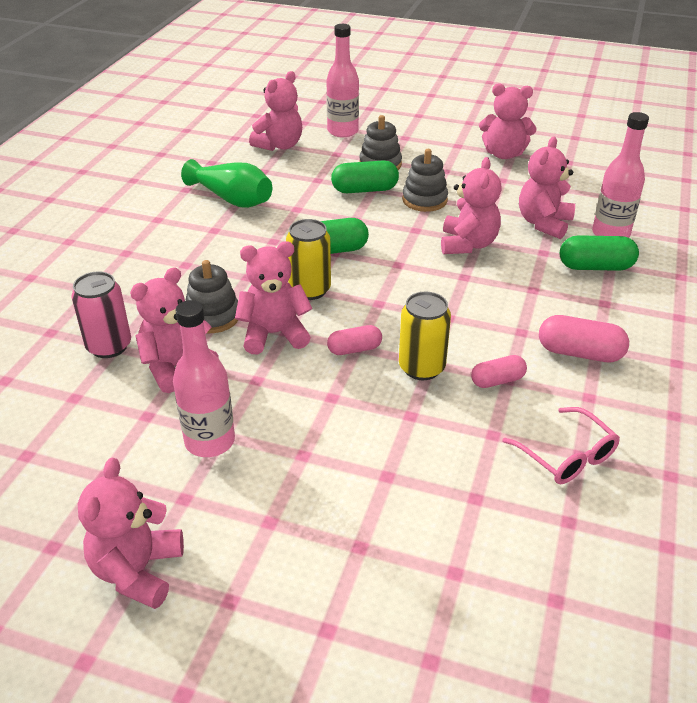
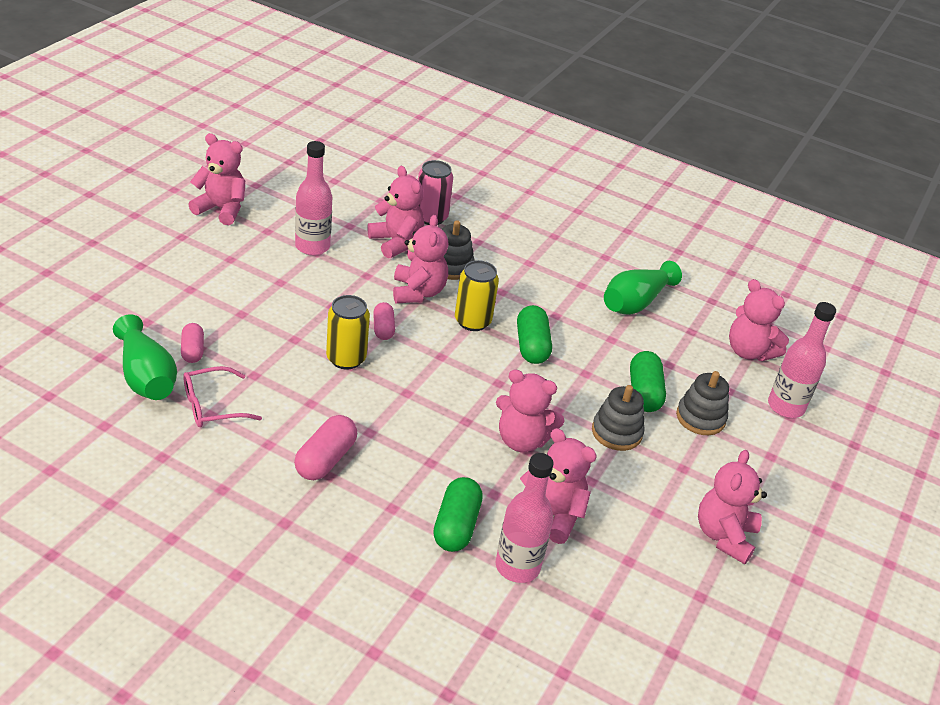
camera: 95 degrees right, 0 degrees up
(497, 381) = (312, 396): pink capsule -> pink capsule (192, 351)
(560, 534) = (146, 376): none -> green vase

